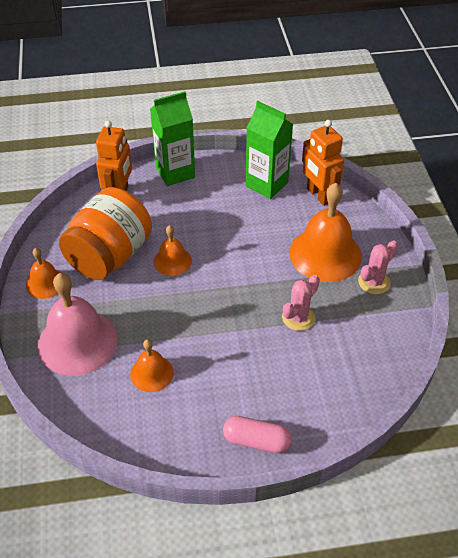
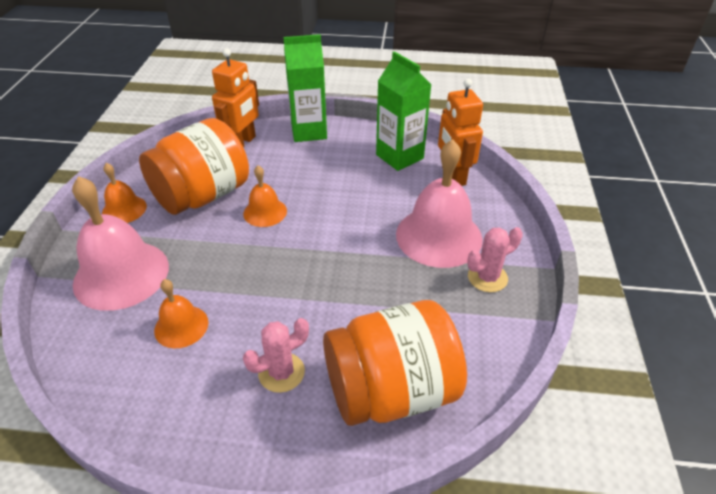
camera: 15 degrees right, 5 degrees down
(256, 441) = (265, 441): pink capsule -> none
(298, 318) = (380, 299): pink cactus -> pink cactus (281, 372)
(325, 254) = (439, 236): orange bell -> pink bell
(332, 385) = (391, 391): none -> orange jar

